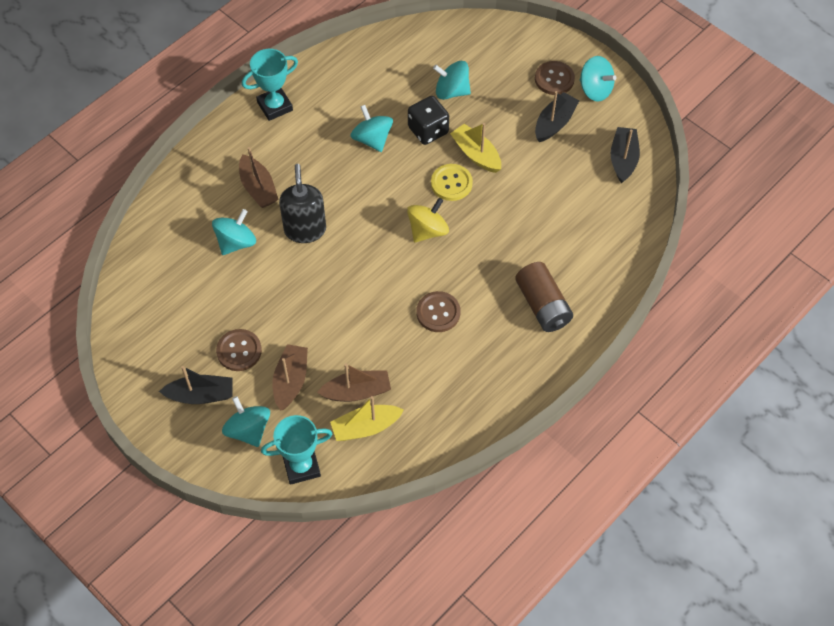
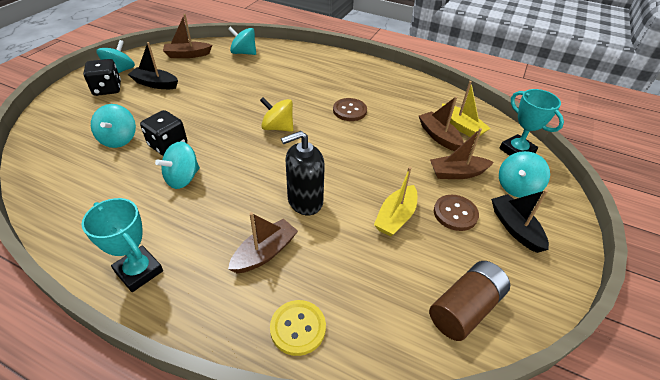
camera: 110 degrees left, 15 degrees down
(236, 242) = (341, 251): turquoise spinning top -> turquoise spinning top (244, 53)
(451, 183) = (226, 123): yellow button -> yellow button (298, 328)
(476, 154) = (192, 115): yellow boat -> yellow boat (395, 217)
(542, 305) = (320, 71): brown battery -> brown battery (465, 308)
(554, 79) = (107, 89): brown button -> black dice
(623, 159) = (187, 55): black boat -> brown boat

